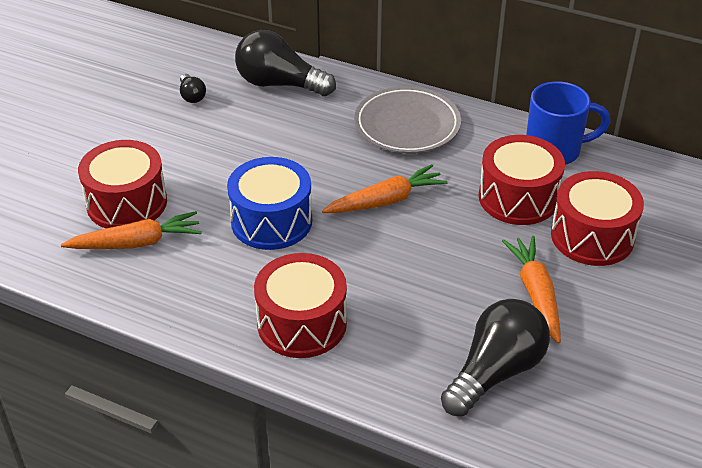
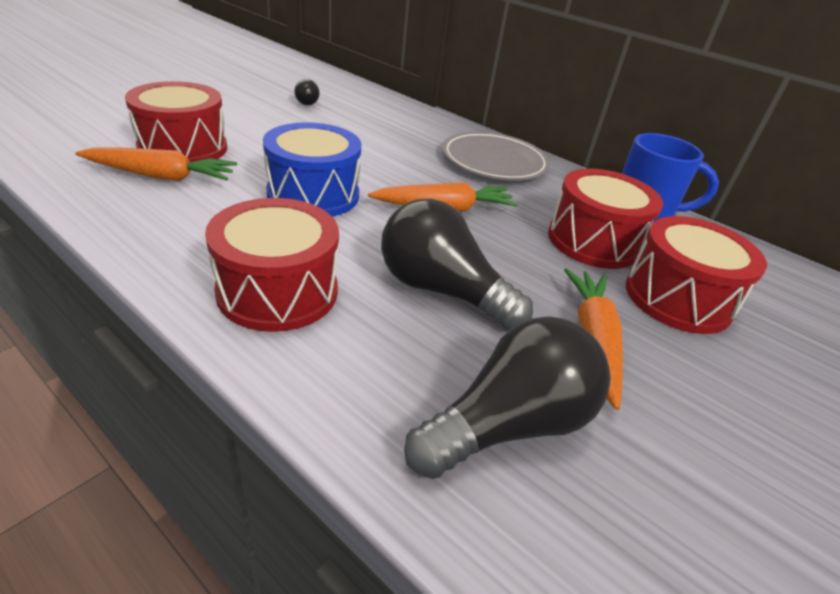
camera: 10 degrees right, 5 degrees down
(279, 84) = (389, 112): black light bulb -> black light bulb (441, 290)

